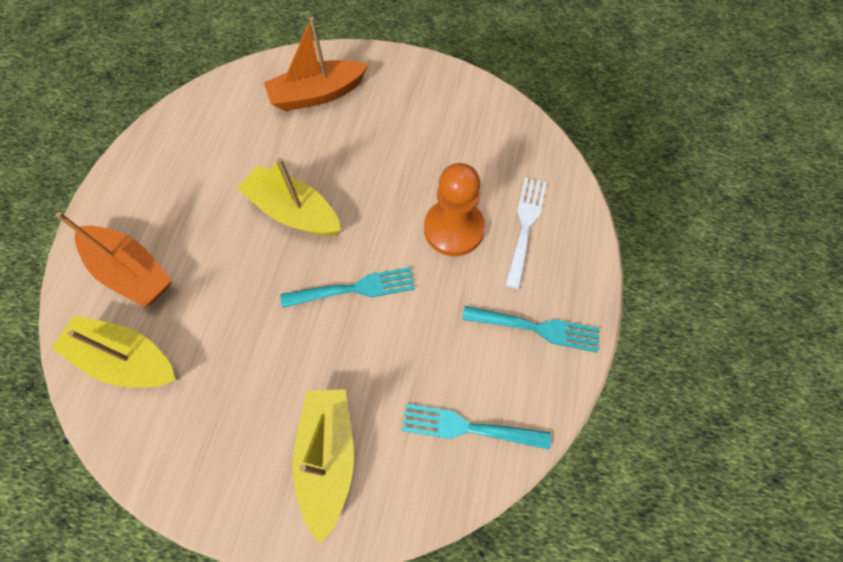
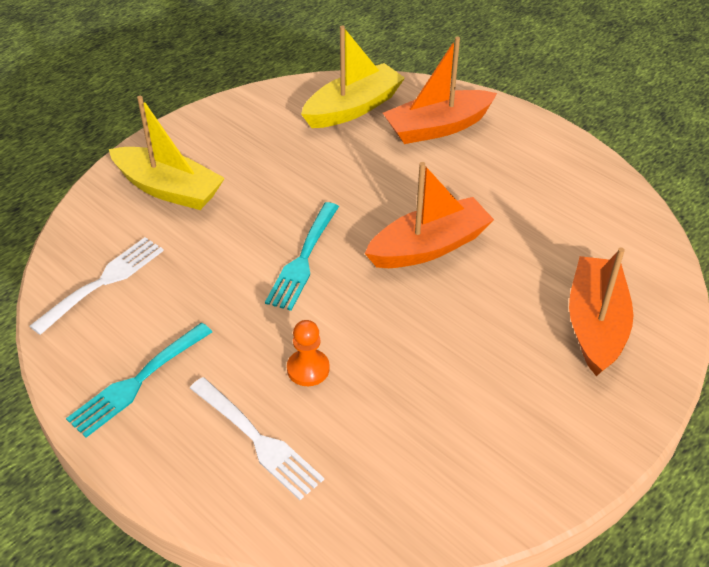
camera: 120 degrees right, 20 degrees down
(293, 211) = (429, 247): yellow boat -> orange boat
(454, 229) = (308, 369): orange pawn -> orange pawn, size x0.53
(468, 427) = (103, 282): turquoise fork -> white fork

